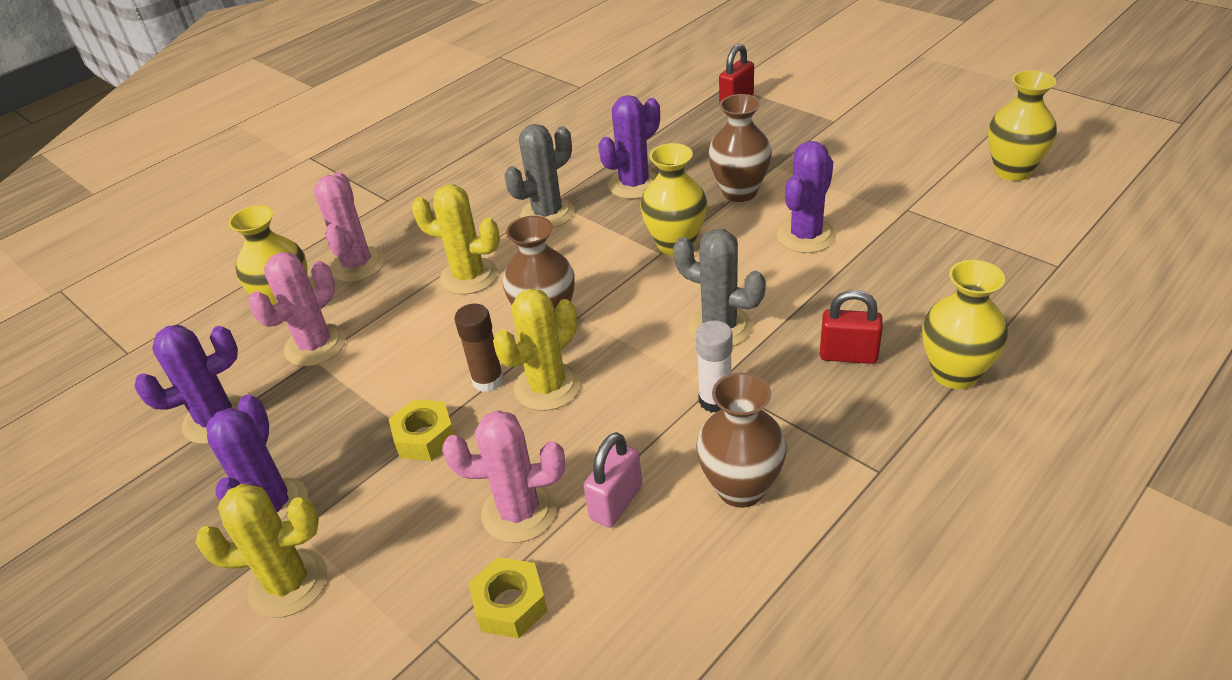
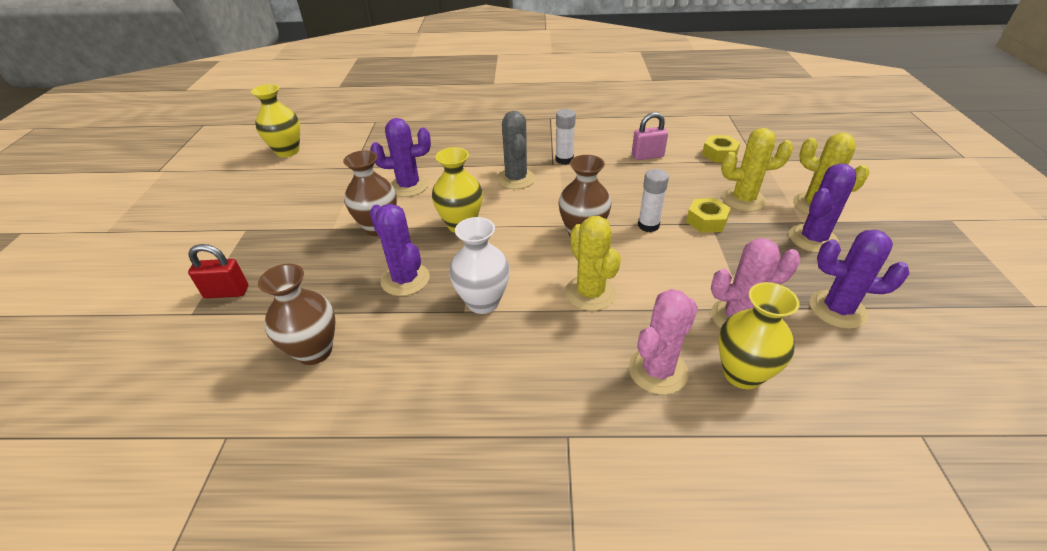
camera: 135 degrees left, 0 degrees up
(488, 380) = (648, 225): brown glue stick -> white glue stick
(519, 512) = (689, 173): pink cactus -> none
(547, 214) = (483, 302): grey cactus -> white vase
(547, 387) = (623, 205): yellow cactus -> yellow cactus (743, 199)
(634, 184) = (405, 279): purple cactus -> purple cactus turned 45 degrees clockwise
(740, 488) = (599, 136): brown vase -> brown vase (314, 351)
(848, 355) = (494, 143): red padlock -> none
(955, 373) = (477, 121): yellow vase -> none

